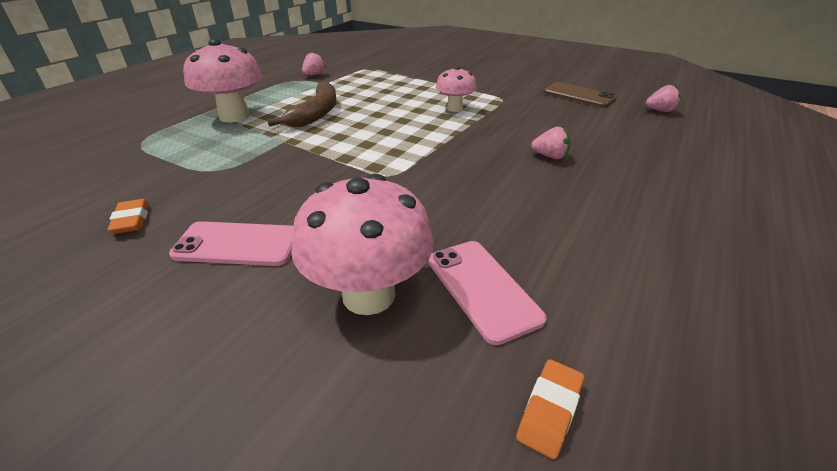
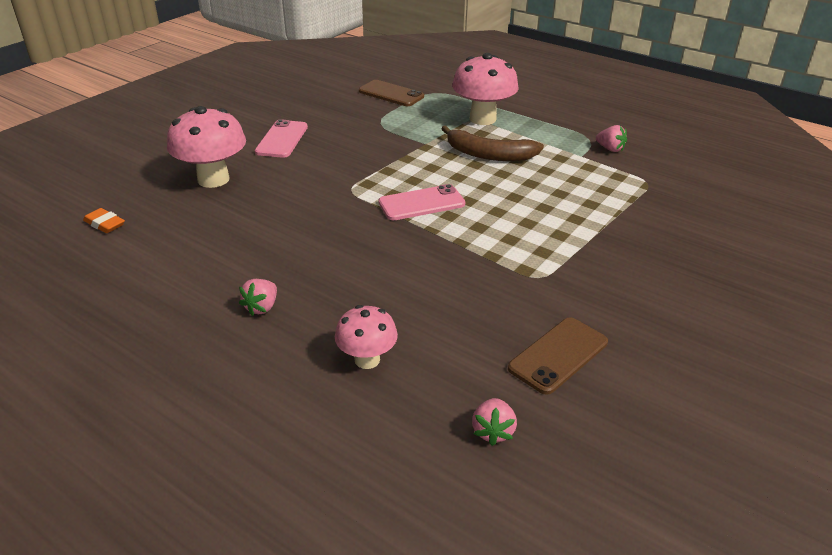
camera: 95 degrees right, 0 degrees up
(123, 168) = (391, 94): none -> brown phone
(132, 220) = (322, 107): orange eraser -> none
(454, 108) = (502, 236): pink mushroom -> pink mushroom (367, 359)
(482, 288) = (196, 216): pink phone -> pink phone (421, 203)
(550, 156) = (363, 281): pink strawberry -> pink strawberry (262, 307)

